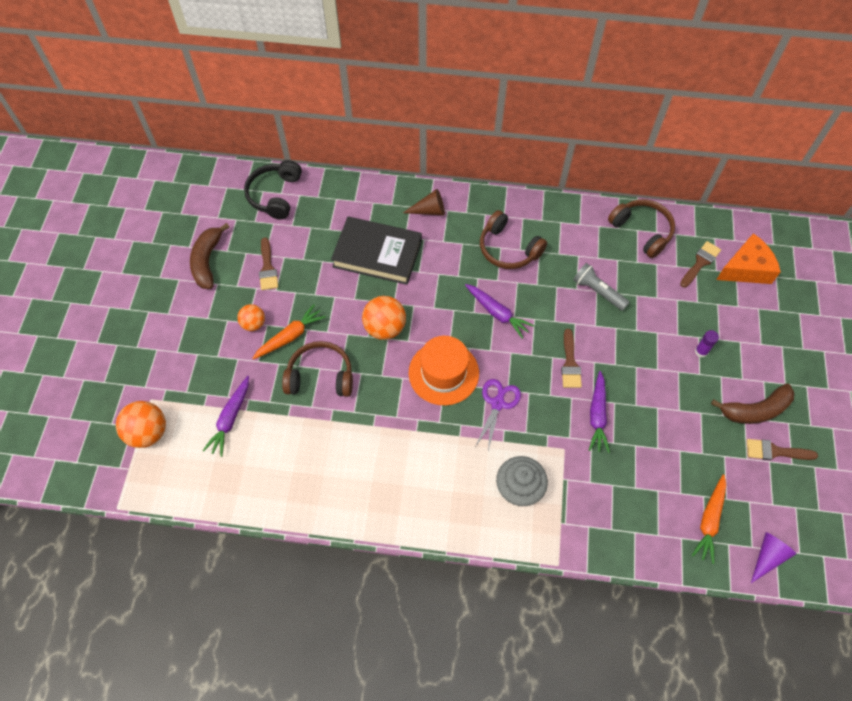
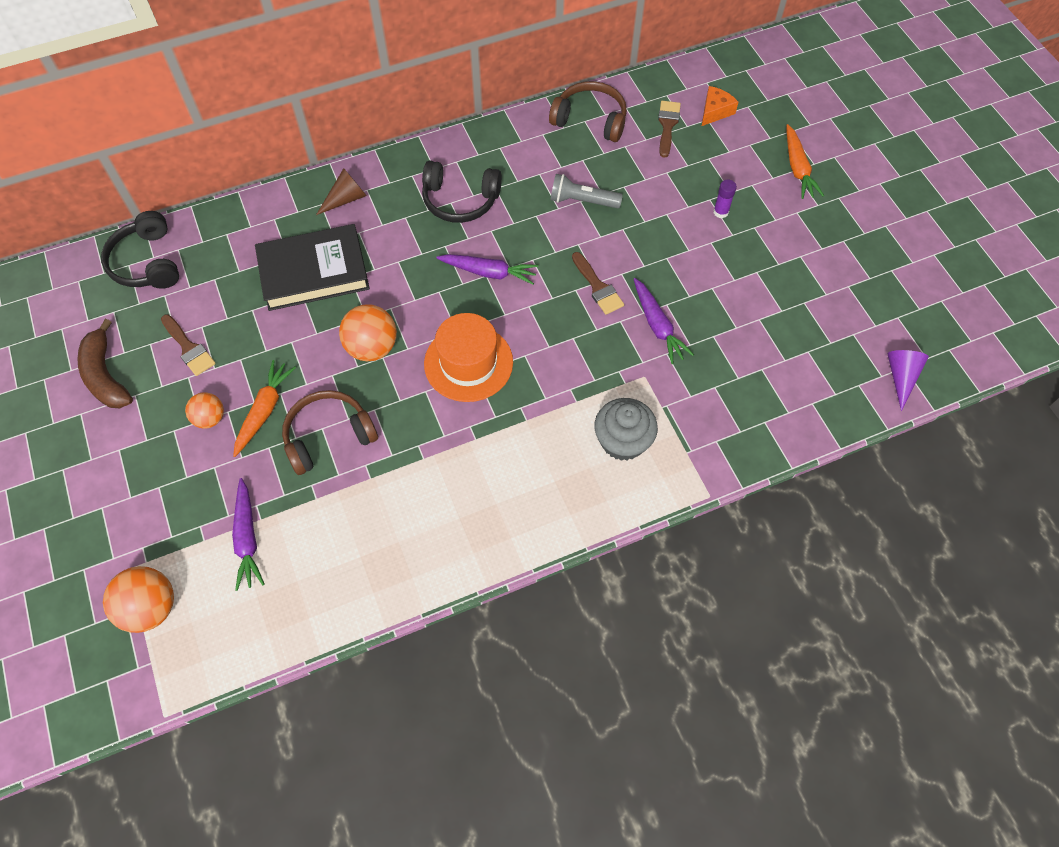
camera: 30 degrees left, 0 degrees up
(497, 403) = (547, 365): purple scissors -> none
(508, 249) = (460, 200): brown headphones -> black headphones
(709, 521) = (828, 372): orange carrot -> orange carrot (797, 168)
(746, 268) = (715, 111): orange cheese -> orange cheese, size x0.62
(755, 410) = (806, 244): brown banana -> none
(775, 451) = (847, 274): brown brush -> none

